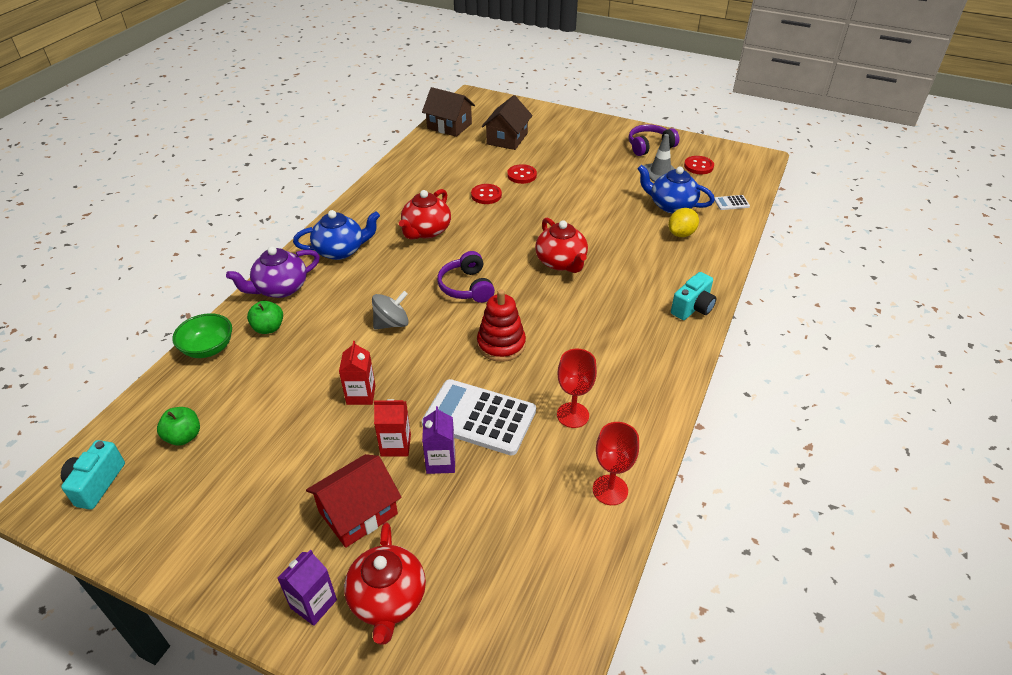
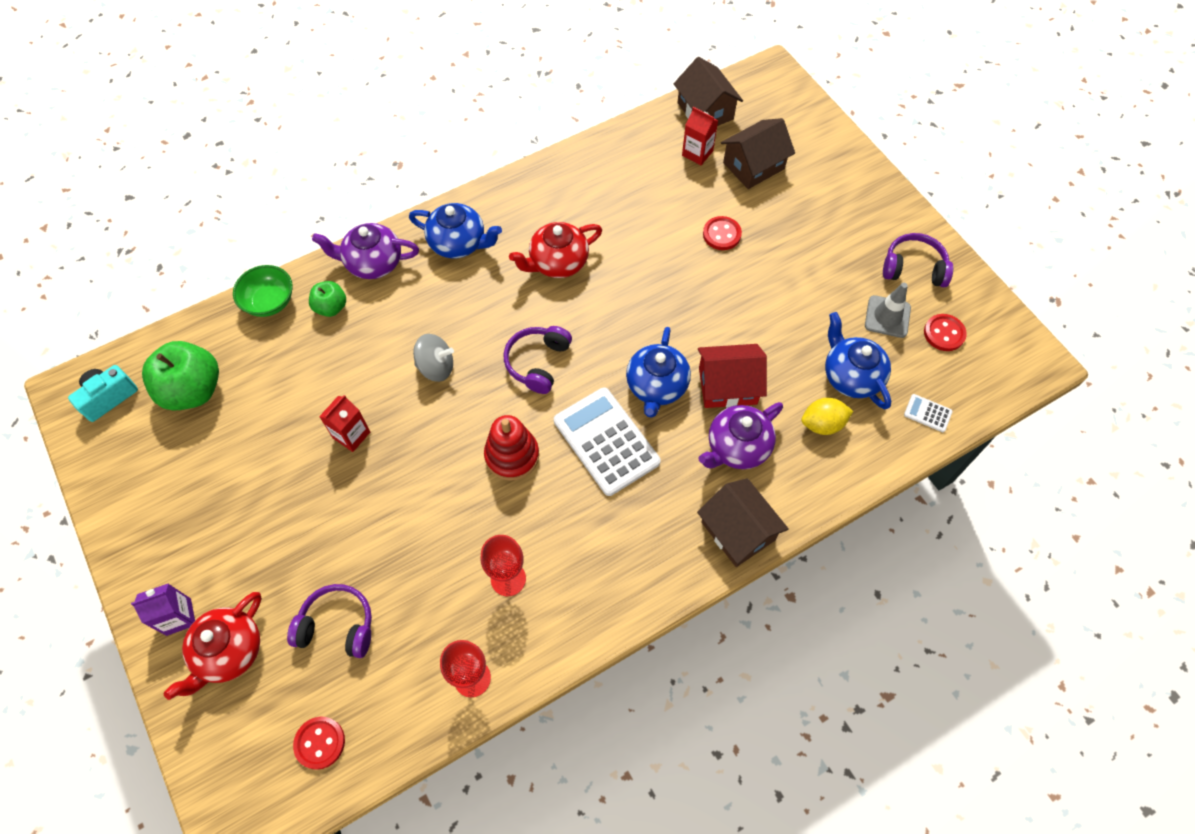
camera: 35 degrees right, 20 degrees up
(184, 437) = (193, 390): green apple -> green apple, size x1.84
(358, 513) = (264, 556): red house -> red house (727, 386)
(395, 445) = (339, 509): red carton -> red carton (697, 153)
(441, 462) = (361, 551): purple carton -> none
(469, 522) = (337, 626): none -> purple headphones
(479, 417) = (427, 526): white calculator -> white calculator (606, 441)
(486, 195) = (658, 244): red button -> red button (320, 743)
(561, 262) = (656, 386): red teapot -> blue teapot
(645, 268) = (737, 447): none -> purple teapot
(693, 308) = (738, 531): turquoise camera -> brown house

